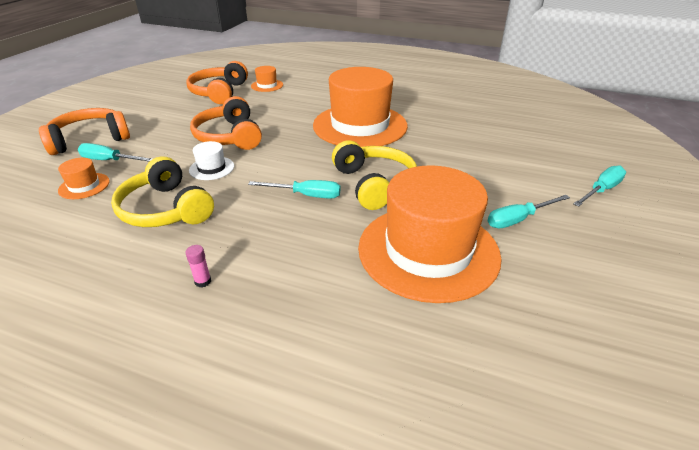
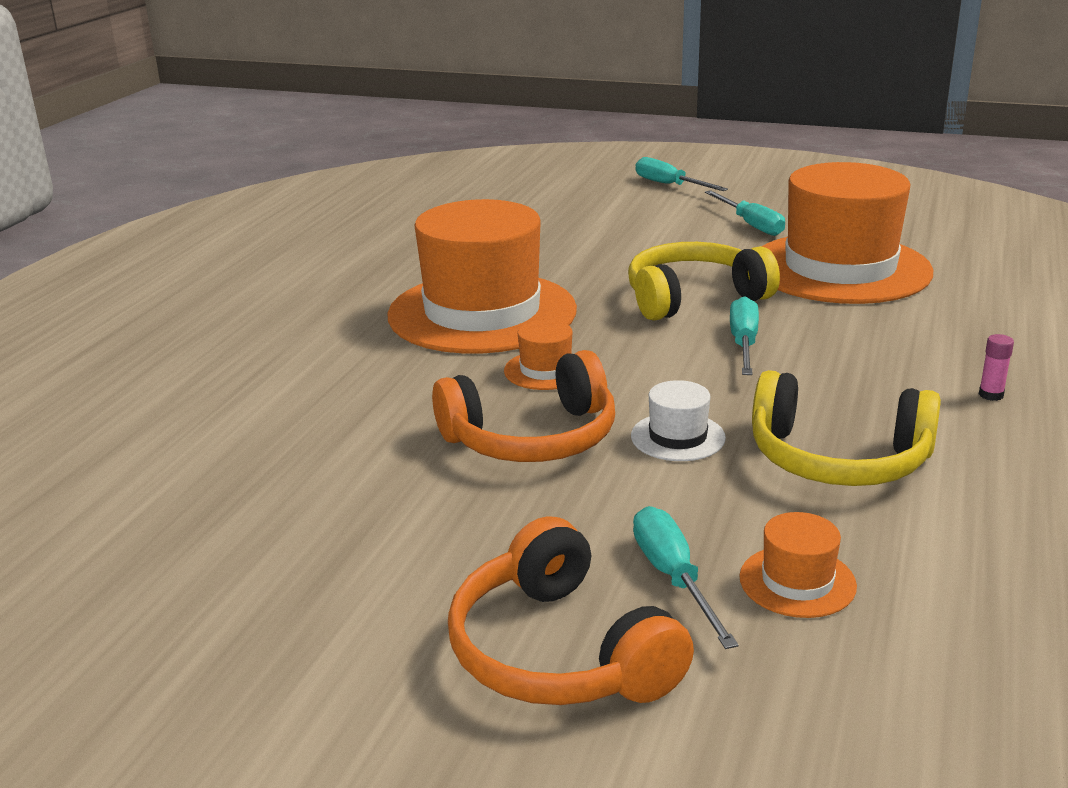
camera: 90 degrees left, 10 degrees down
(110, 161) = (673, 578): turquoise screwdriver -> turquoise screwdriver turned 150 degrees clockwise
(166, 209) = (837, 458): yellow headphones -> yellow headphones turned 60 degrees clockwise
(219, 92) = (246, 492): orange headphones -> none
(267, 85) = (221, 427): orange hat -> orange hat (546, 370)

